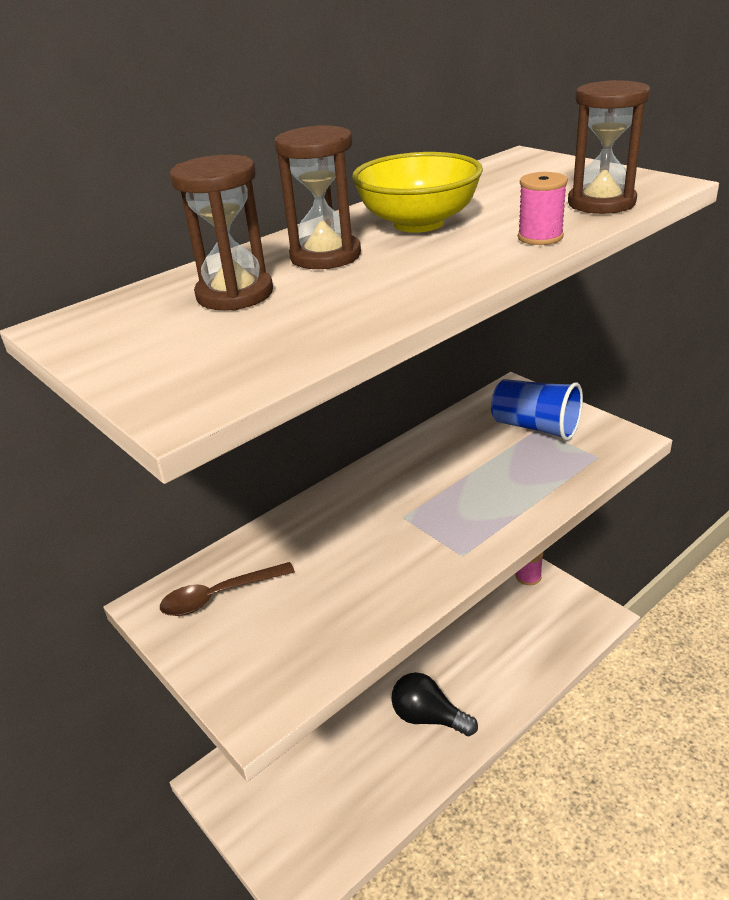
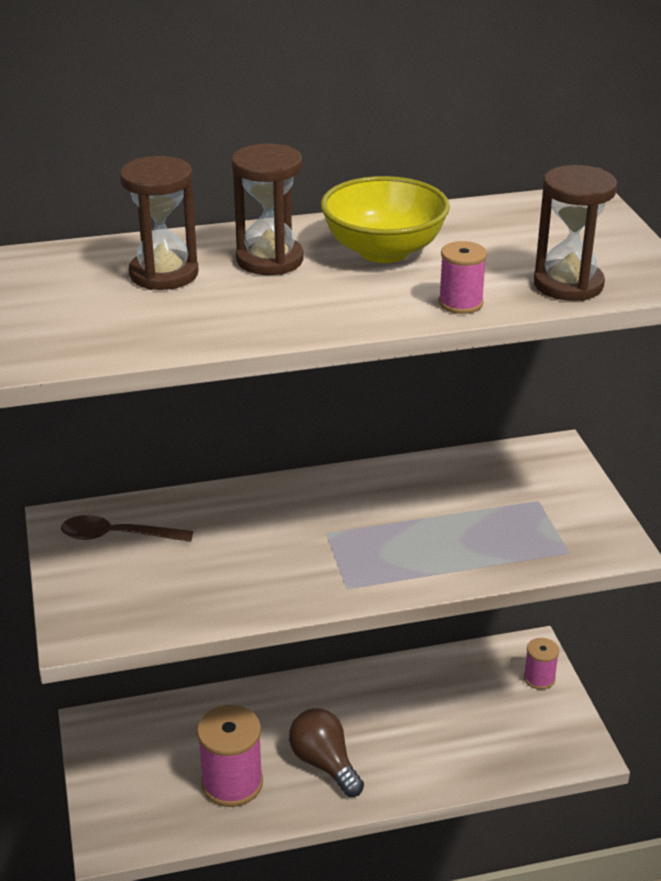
camera: 25 degrees right, 0 degrees up
(367, 772) = (232, 783): none -> pink spool
(428, 717) = (324, 763): black light bulb -> brown light bulb
(535, 427) = (537, 498): blue cup -> none

